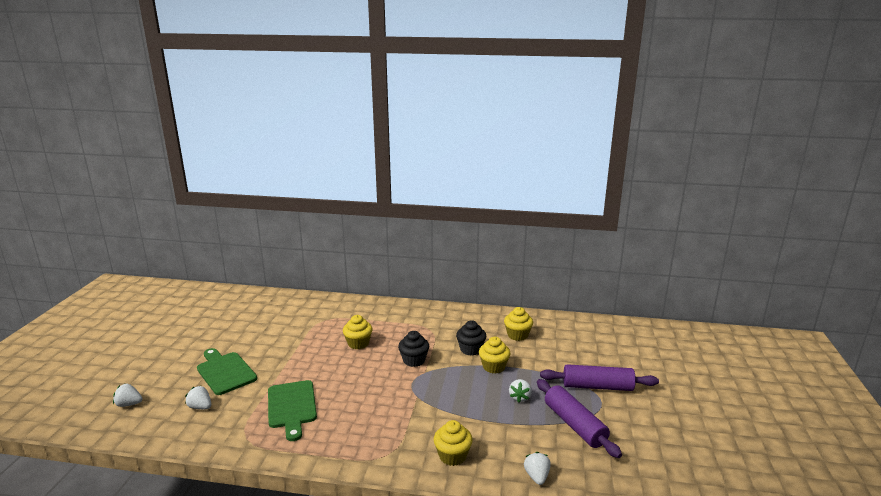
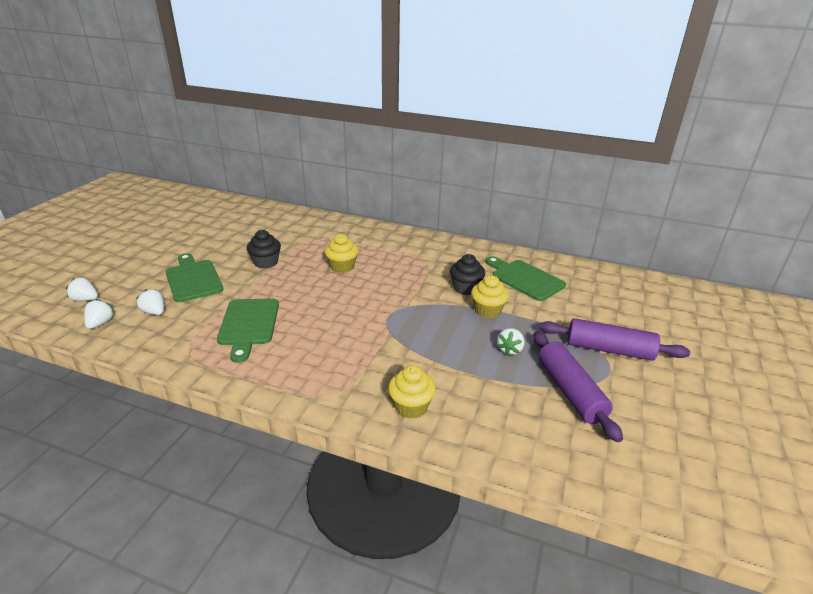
camera: 10 degrees right, 10 degrees up
(414, 360) = (397, 292): black cupcake -> black cupcake (266, 262)
(517, 335) = (524, 279): yellow cupcake -> green cutting board
(537, 476) = (507, 448): white strawberry -> white strawberry (100, 323)

